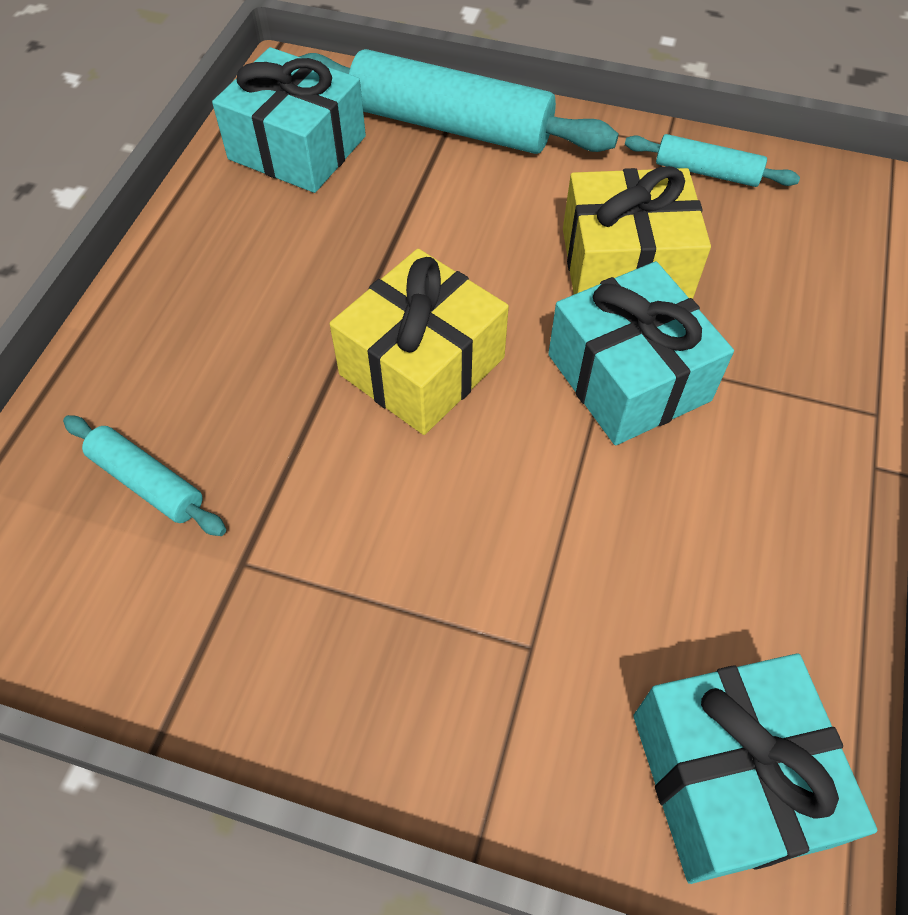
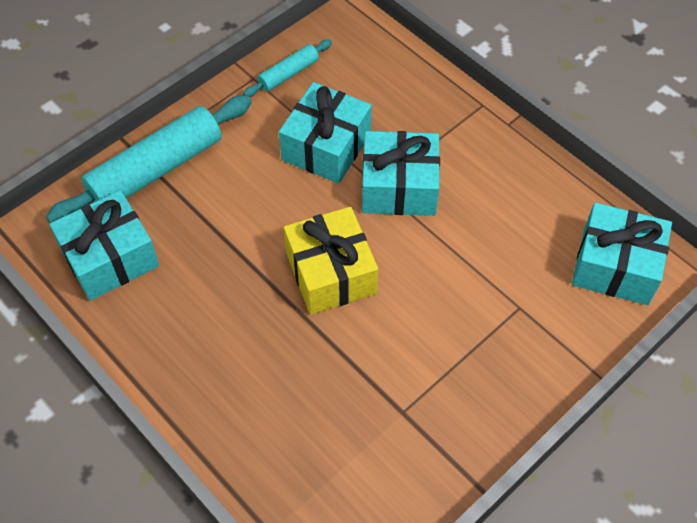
camera: 60 degrees left, 0 degrees up
(147, 482) = (323, 439): turquoise rolling pin -> none
(625, 264) = (326, 146): yellow gift -> turquoise gift

